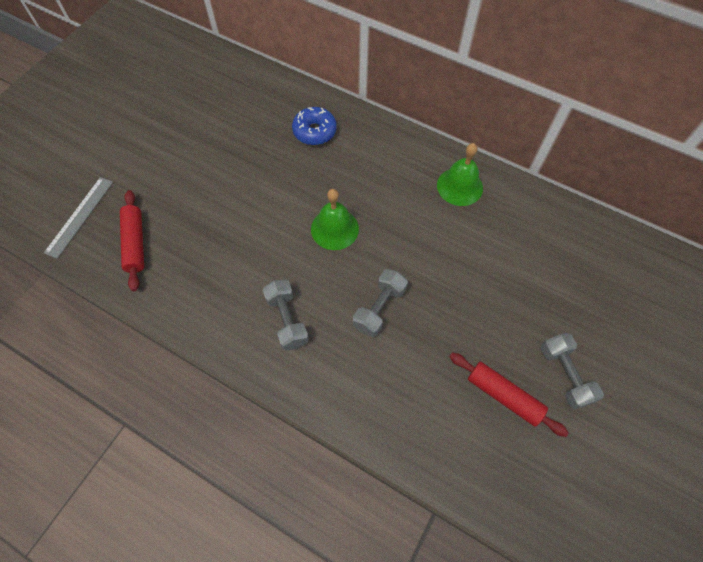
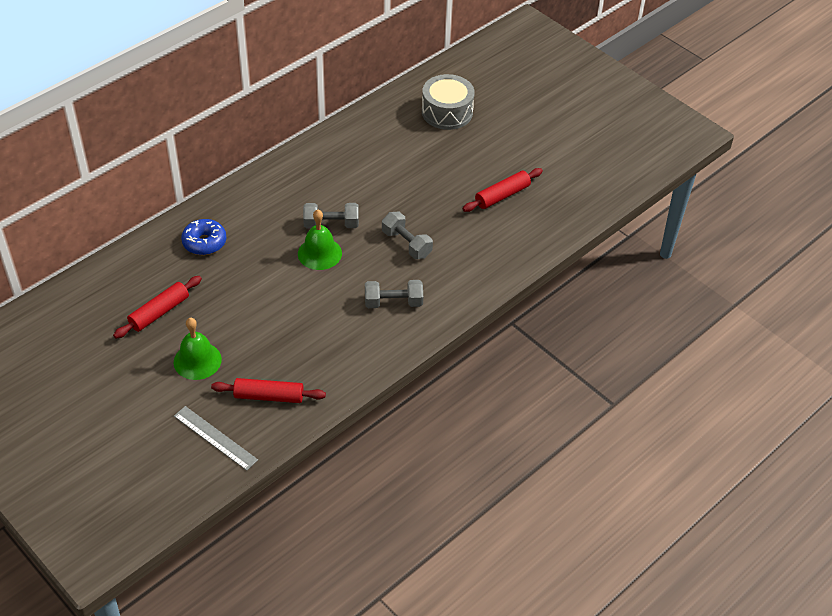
camera: 75 degrees left, 15 degrees down
(218, 127) = (159, 312): none -> red rolling pin
(459, 186) = (315, 165): green bell -> green bell (197, 360)
(565, 375) = (498, 160): grey dumbbell -> grey dumbbell (331, 224)
(615, 291) = (447, 112): none -> grey drum

